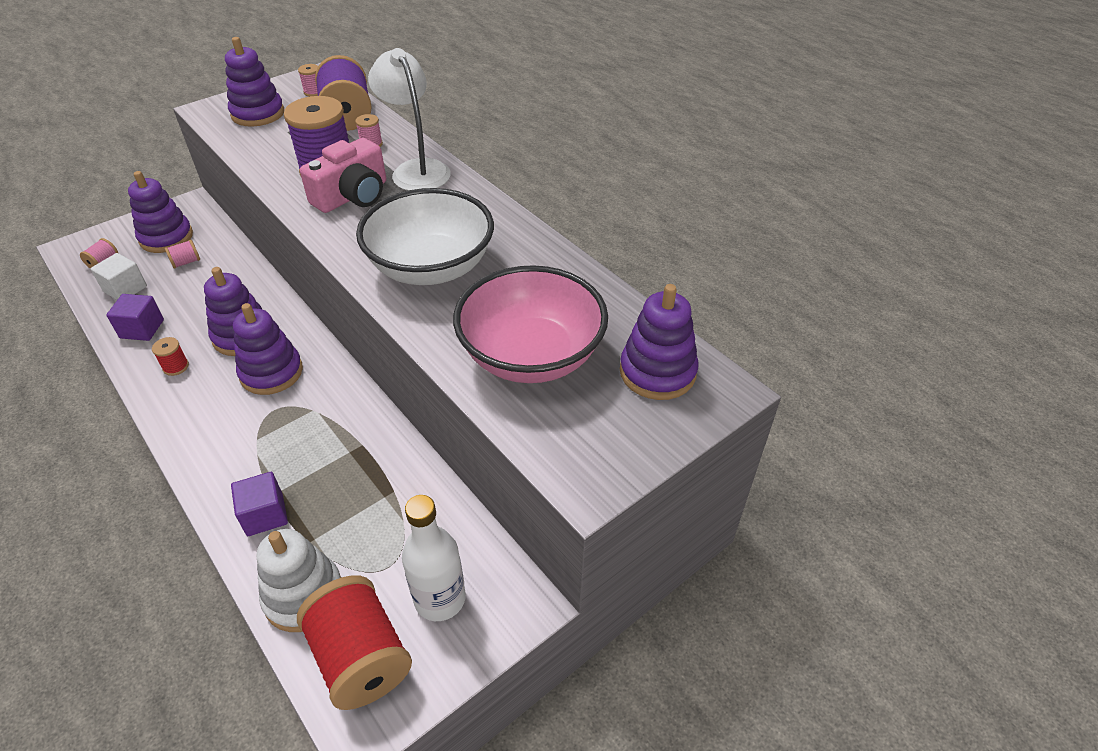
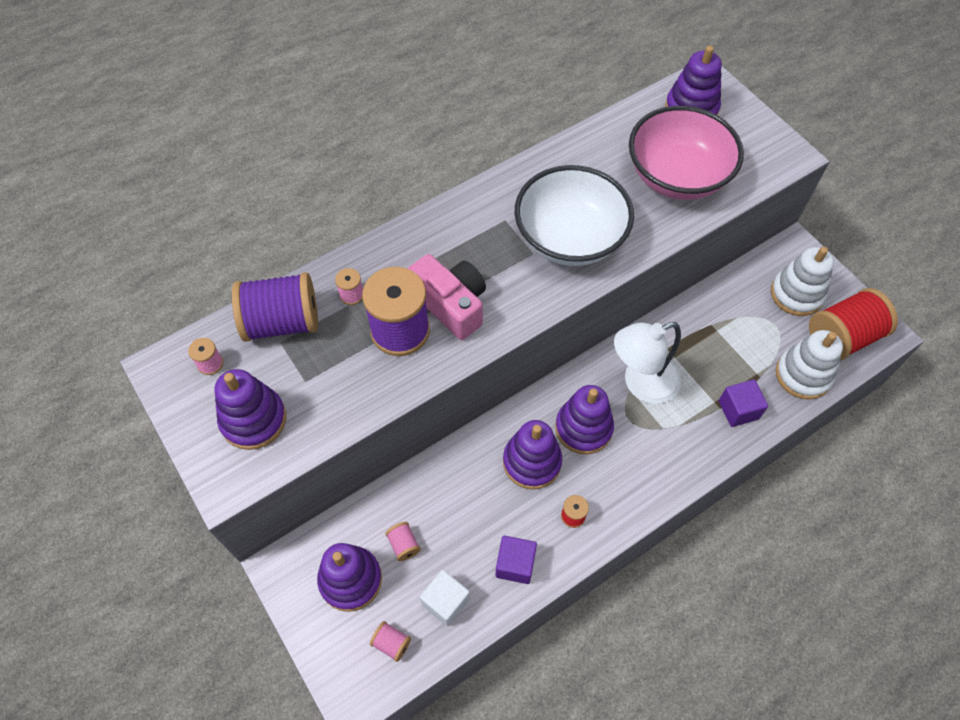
camera: 85 degrees left, 15 degrees up
(416, 169) = (409, 252): white lamp -> white lamp (641, 384)
(440, 599) = (796, 294): white bottle -> white stacking toy

